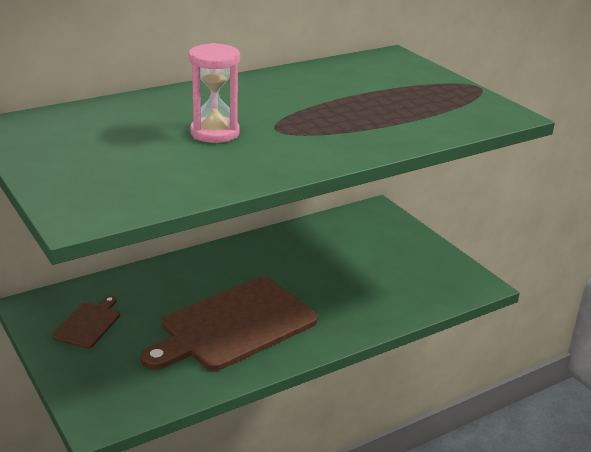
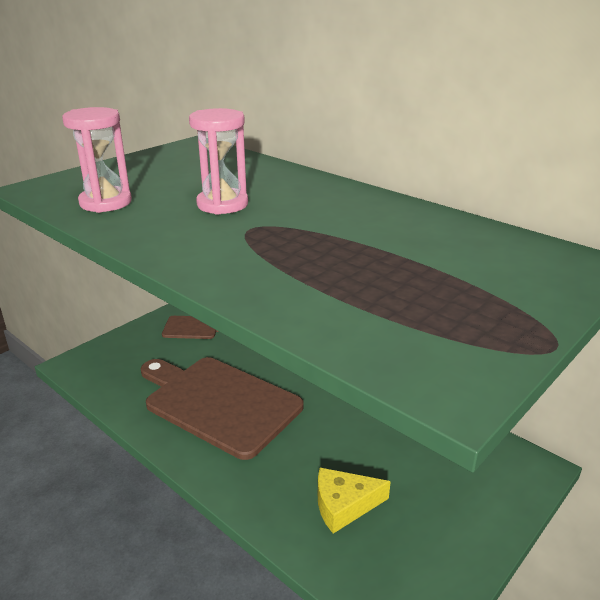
camera: 75 degrees right, 0 degrees up
(164, 181) = (106, 203): none -> pink hourglass
(382, 287) = (344, 505): none -> yellow cheese

